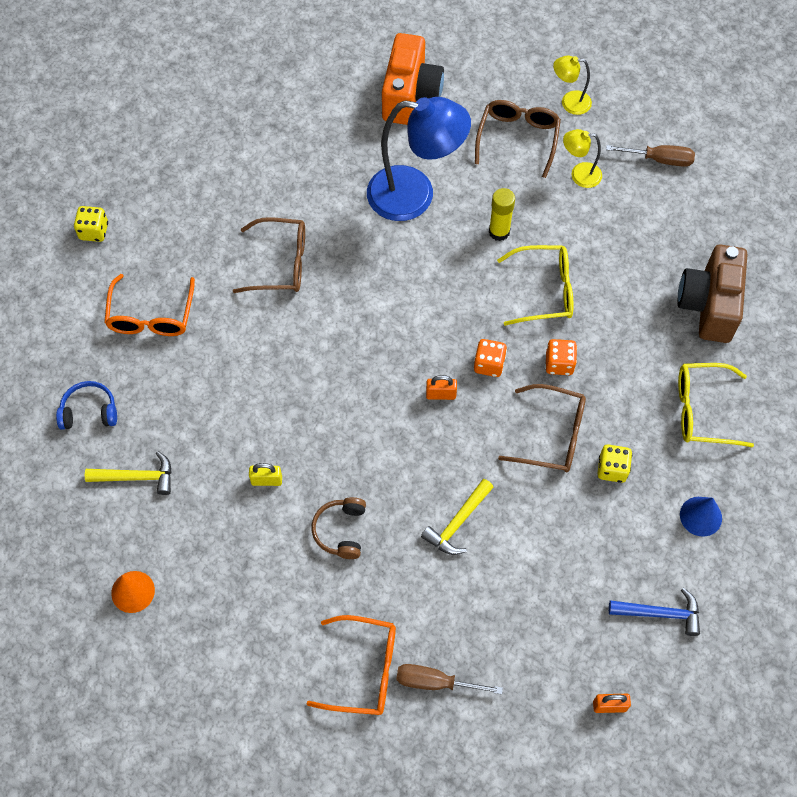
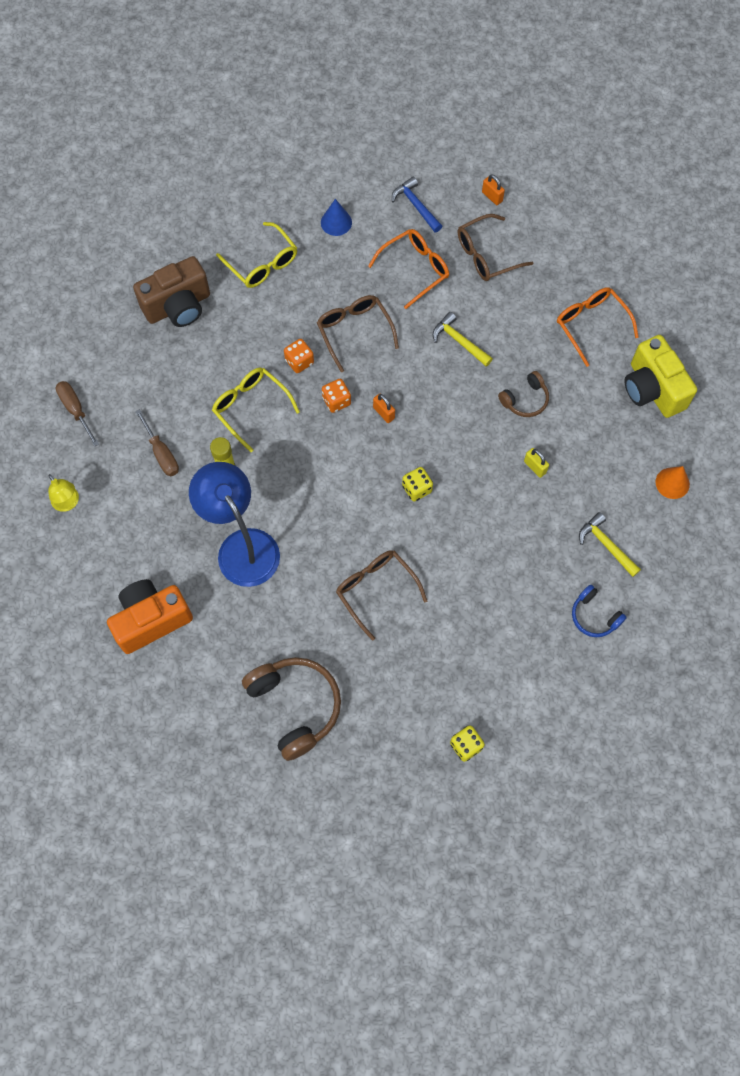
camera: 130 degrees left, 5 degrees up
(151, 316) = (493, 640): orange glasses -> orange glasses (415, 269)
(240, 665) = (652, 389): none -> yellow camera
(244, 142) = (295, 706): none -> brown headphones
(435, 682) = (562, 285): brown screwdriver -> brown screwdriver (161, 453)
(458, 522) = (459, 341): yellow hammer -> yellow hammer turned 135 degrees counterclockwise
(518, 138) = (131, 514): brown glasses -> brown glasses (486, 255)
(579, 175) = (132, 452): yellow lamp -> none
(612, 469) = (347, 285): yellow dice -> yellow dice (417, 489)

